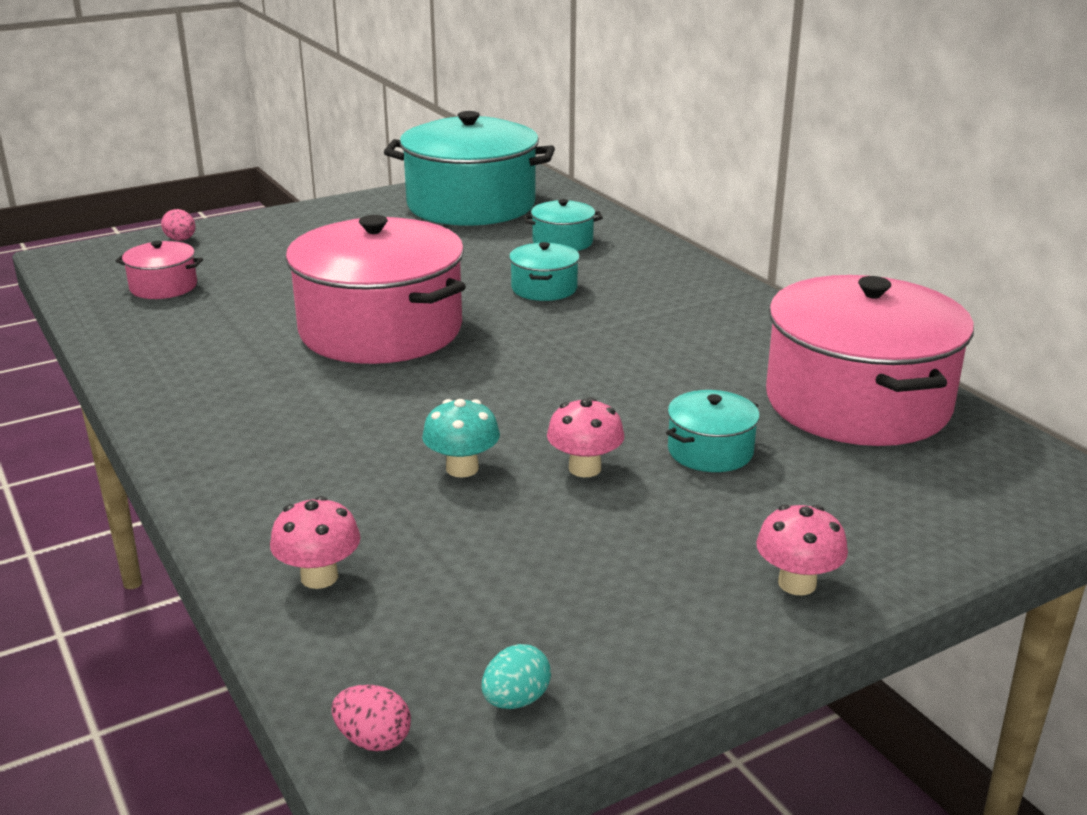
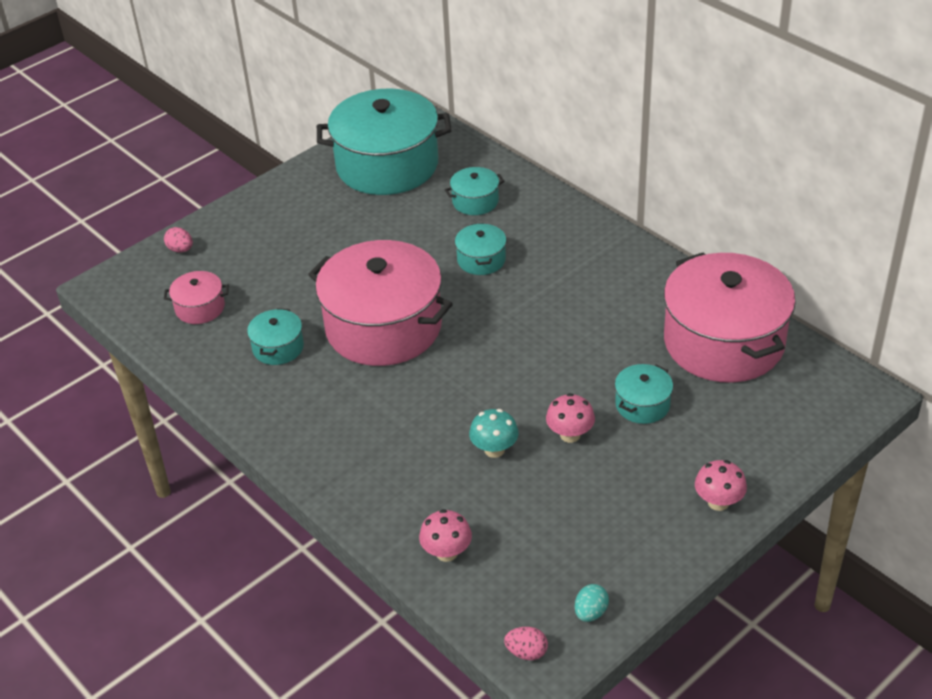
camera: 10 degrees left, 15 degrees up
(232, 331) = (278, 347): none -> turquoise pot

